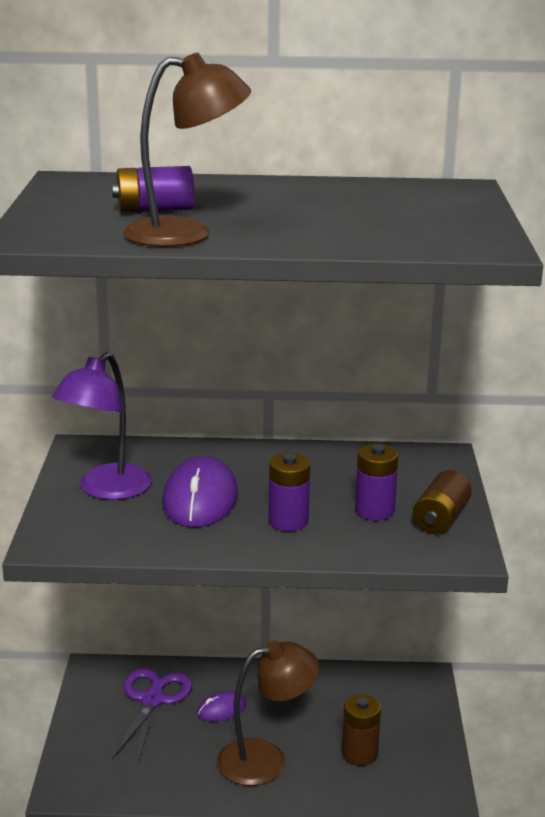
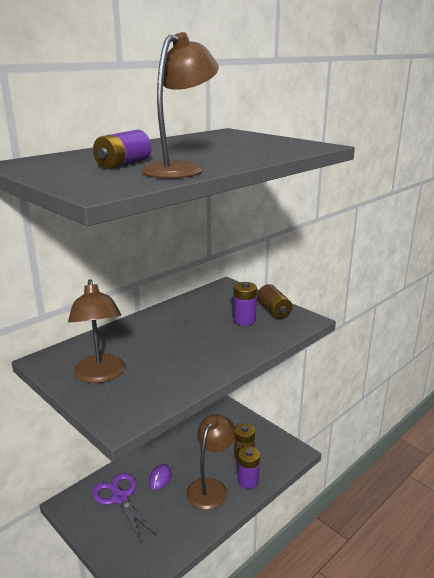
camera: 45 degrees left, 0 degrees up
(106, 490) = (100, 375): purple lamp -> brown lamp
(200, 499) = (159, 354): purple mouse -> none
(288, 521) = (218, 343): purple battery -> purple battery (248, 481)

